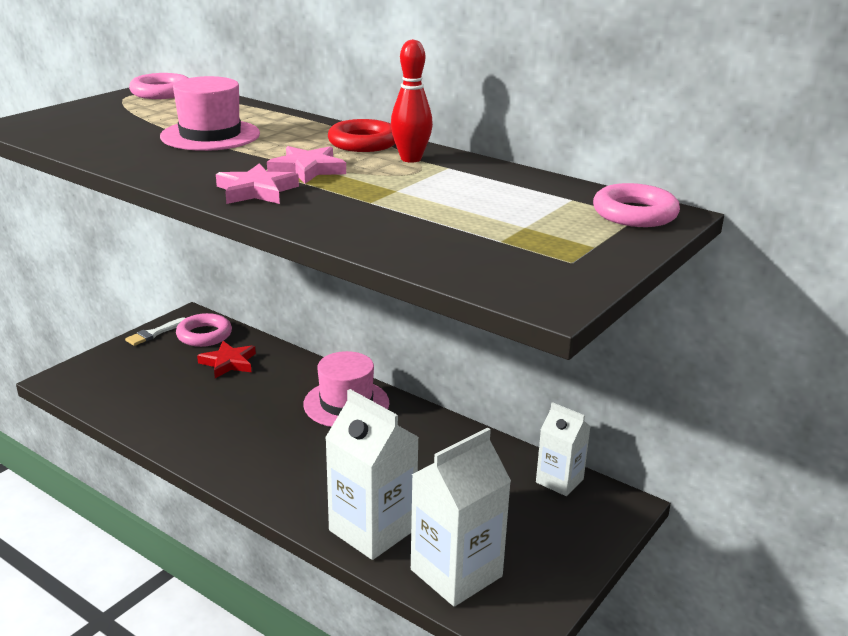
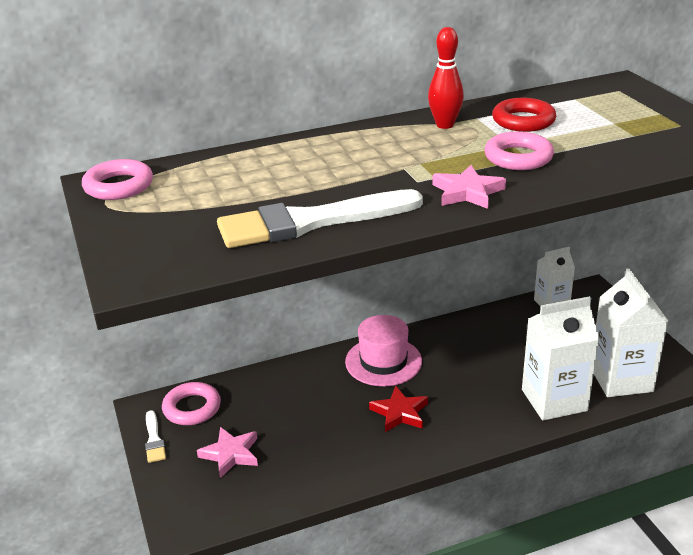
camera: 55 degrees left, 5 degrees up
(143, 151) = (310, 222): none -> white brush
(210, 135) = (296, 186): pink hat -> none
(228, 363) = (258, 406): red star -> red star (400, 413)
(307, 169) = (433, 164): pink star -> pink star (230, 454)
(363, 143) = (387, 132): red ring -> red ring (523, 121)
(634, 213) = (613, 90): pink ring -> pink ring (518, 157)

